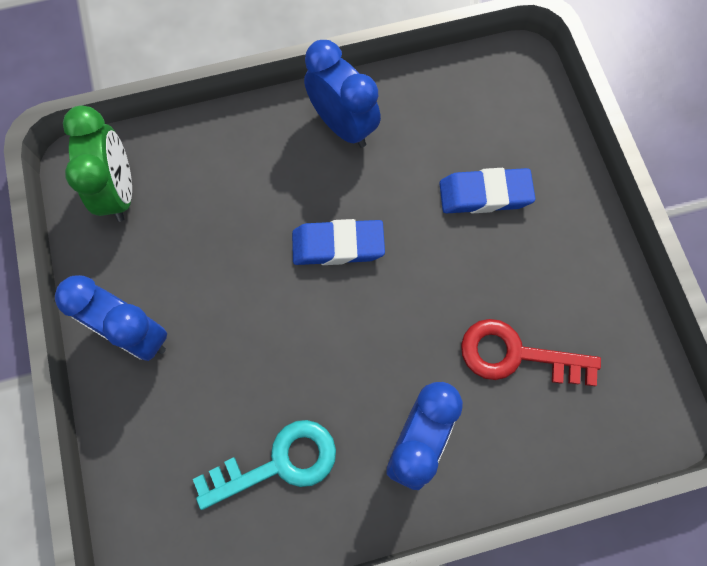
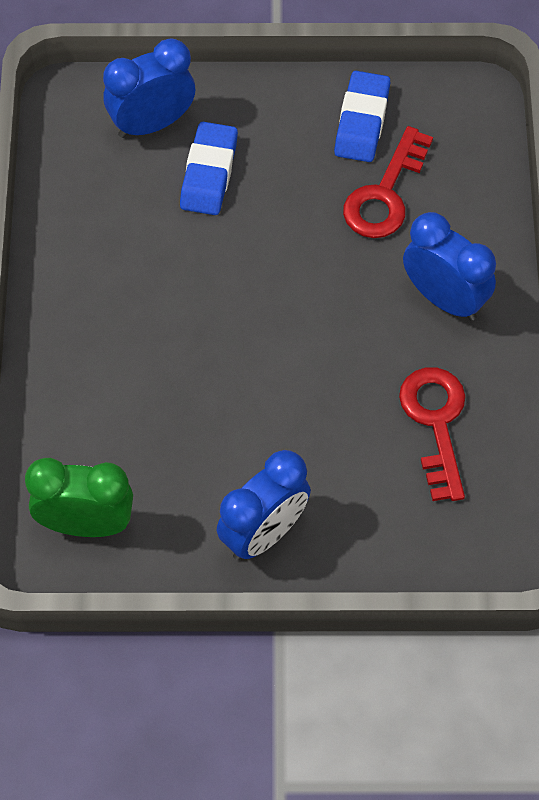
camera: 75 degrees left, 10 degrees down
(278, 463) = (435, 423): turquoise key -> red key
(338, 245) = (223, 320): blue eraser -> blue eraser (362, 121)
(343, 125) = (82, 282): blue clock -> blue clock (152, 123)

